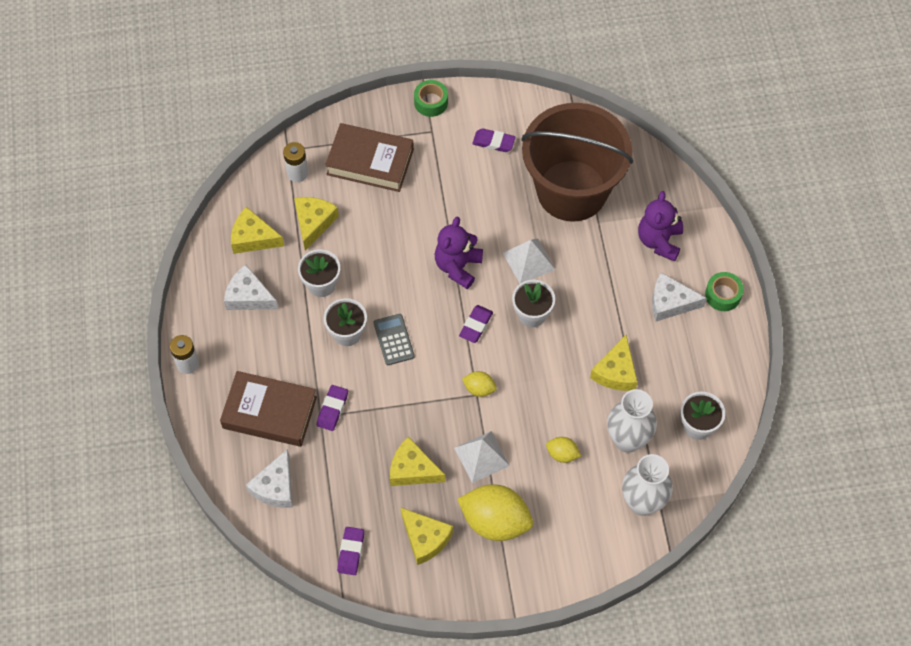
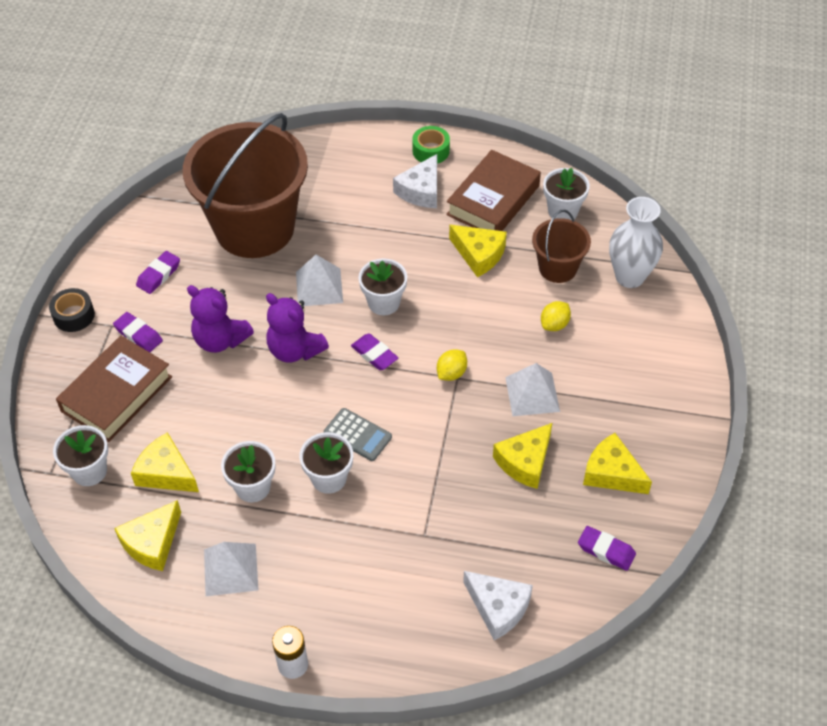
camera: 70 degrees left, 10 degrees down
(248, 296) = (231, 569): white cheese -> white pyramid
(269, 412) = (398, 588): brown book -> brown book (493, 200)
(297, 173) = (89, 471): white battery -> white flower pot
(332, 409) = (420, 520): purple eraser -> purple eraser (138, 335)
(394, 340) = (357, 435): grey calculator -> grey calculator turned 150 degrees counterclockwise
(425, 538) = (611, 473): yellow cheese -> yellow cheese turned 120 degrees counterclockwise
(431, 102) = (74, 315): green tape -> black tape
(495, 521) = (611, 403): yellow lemon -> none
(627, 440) = (558, 268): white vase -> brown bucket
(659, 241) = (349, 178): purple teddy bear -> purple teddy bear (220, 340)

